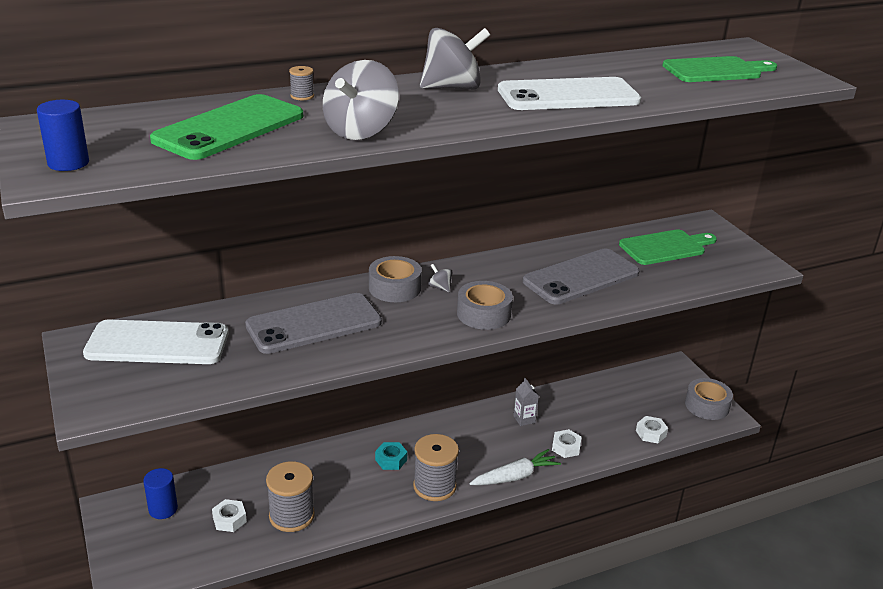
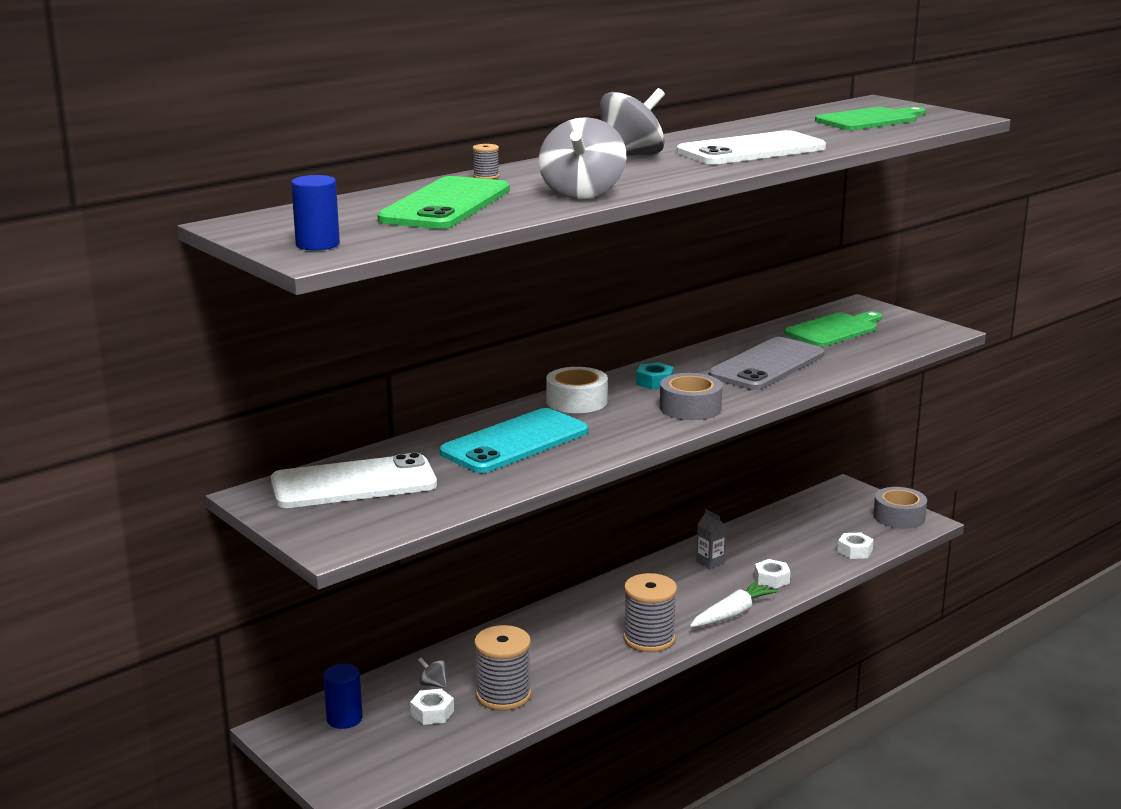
camera: 15 degrees left, 10 degrees down
(314, 324) = (515, 442): grey phone -> turquoise phone
(391, 460) = (584, 625): turquoise nut -> turquoise nut (654, 382)
(394, 288) = (577, 401): grey tape -> white tape
(440, 287) = (625, 394): grey spinning top -> grey spinning top (433, 684)

